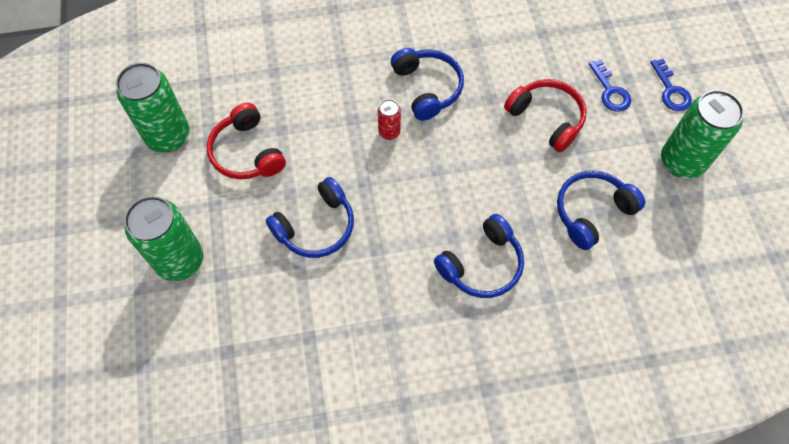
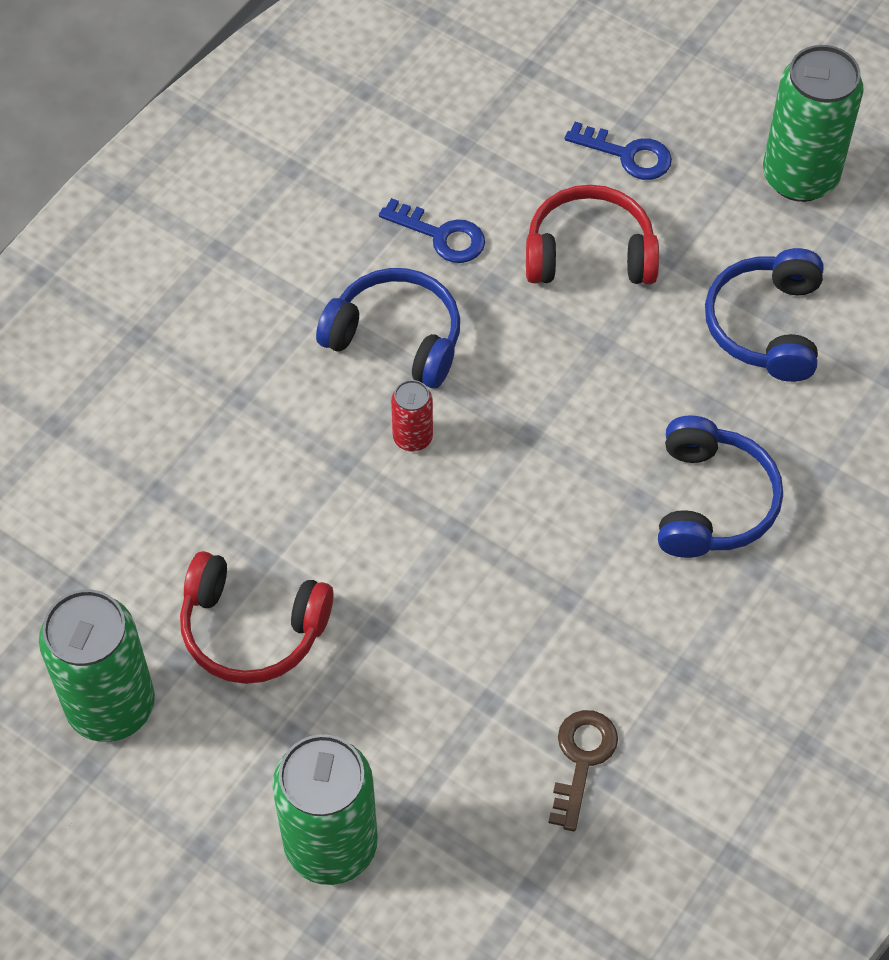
camera: 45 degrees left, 5 degrees down
(307, 319) = (582, 759): none -> brown key
(316, 226) = (459, 639): blue headphones -> none
(671, 90) = (696, 96): blue key -> blue key (441, 235)

